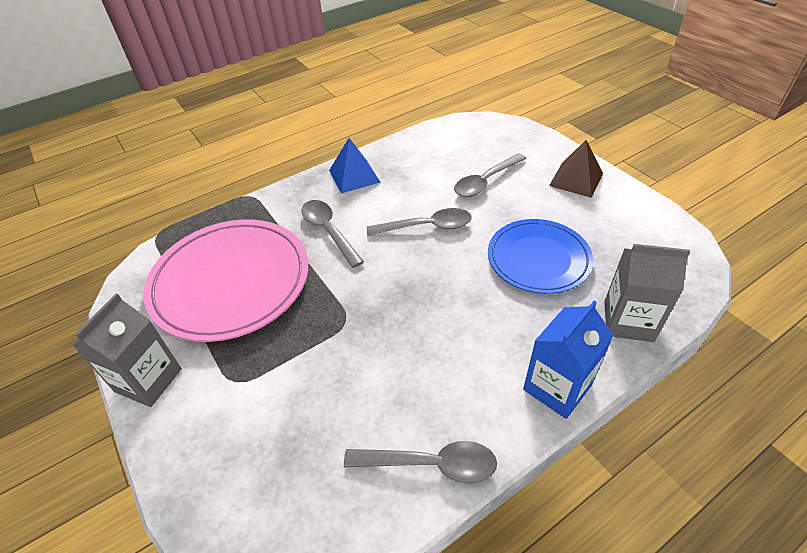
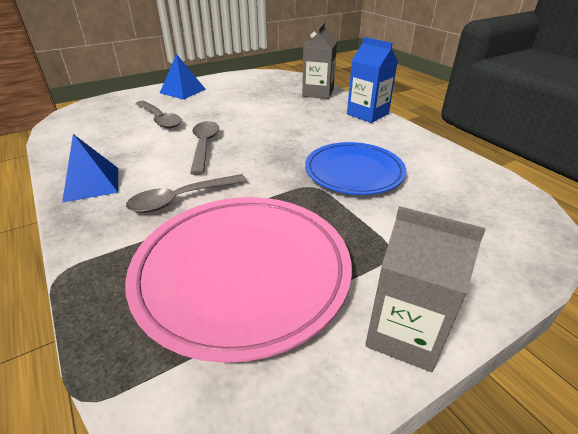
camera: 90 degrees left, 10 degrees down
(430, 464) = (434, 153): grey spoon -> none
(538, 259) = (260, 109): blue plate -> blue plate (354, 172)
(576, 179) = (182, 91): brown pyramid -> blue pyramid

